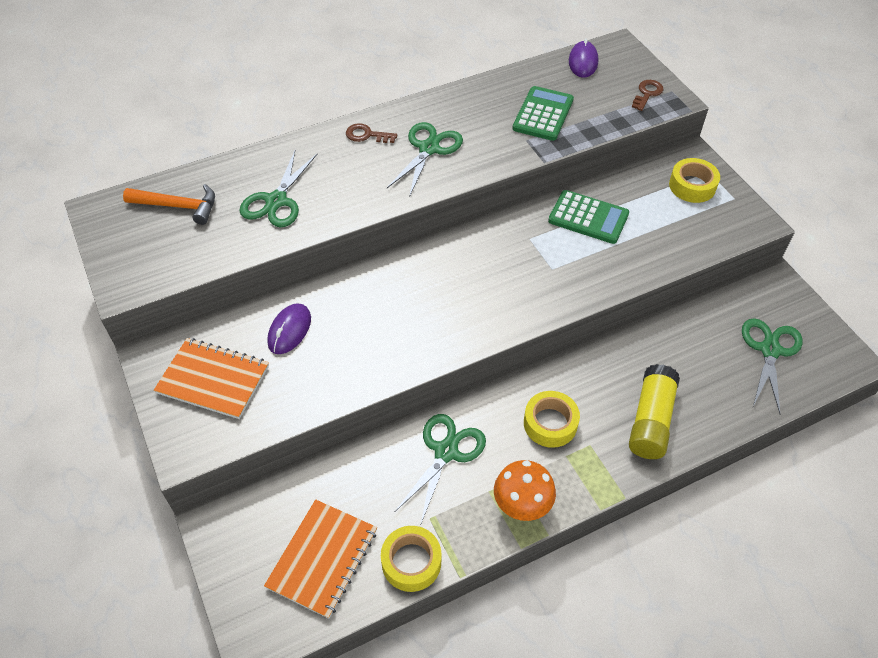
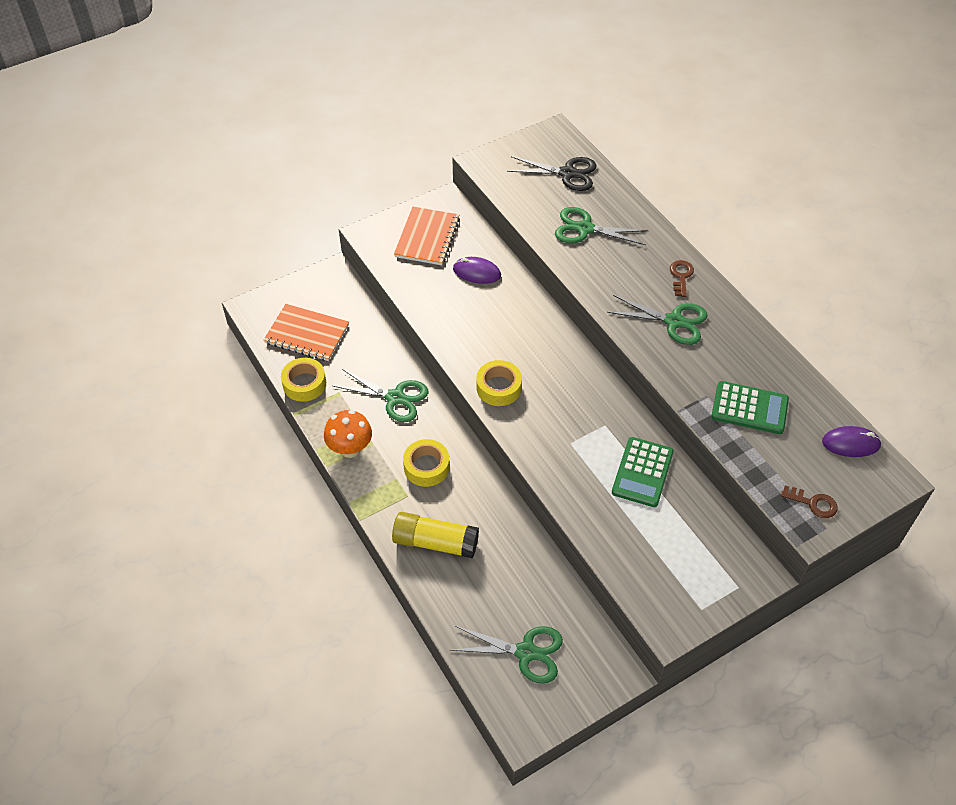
camera: 85 degrees right, 0 degrees up
(178, 206) = (567, 173): orange hammer -> black scissors
(692, 186) = (711, 569): yellow tape -> yellow tape (498, 387)

